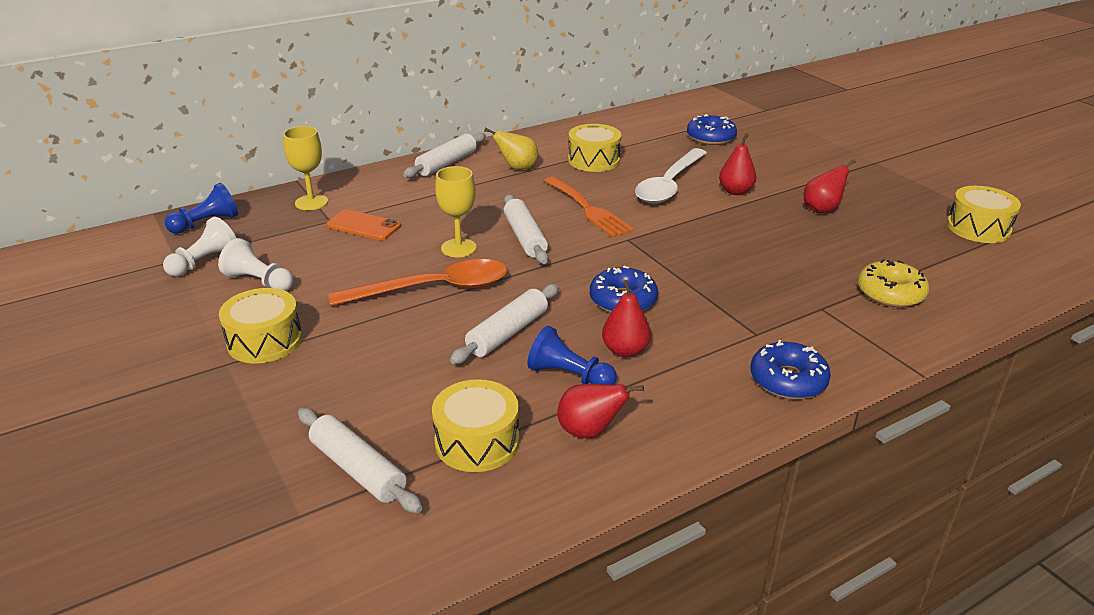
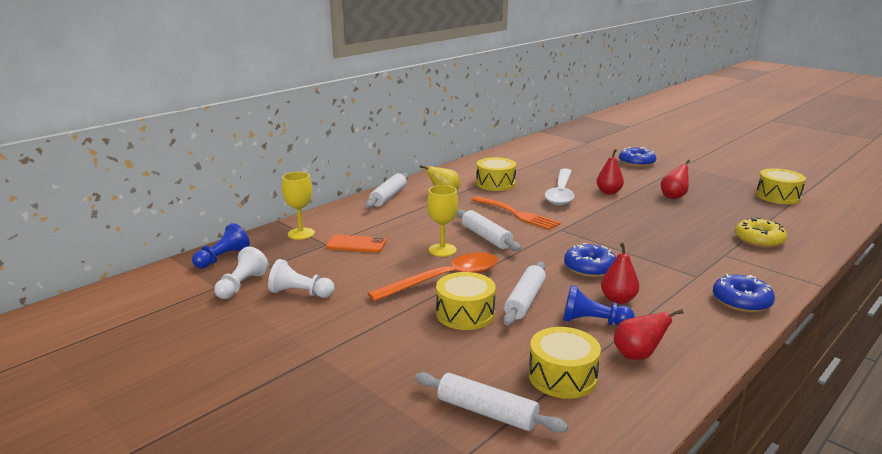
camera: 15 degrees left, 10 degrees down
(264, 341) = (338, 334): yellow drum -> yellow drum (465, 314)
(710, 137) = (564, 162): blue donut -> blue donut (636, 163)

